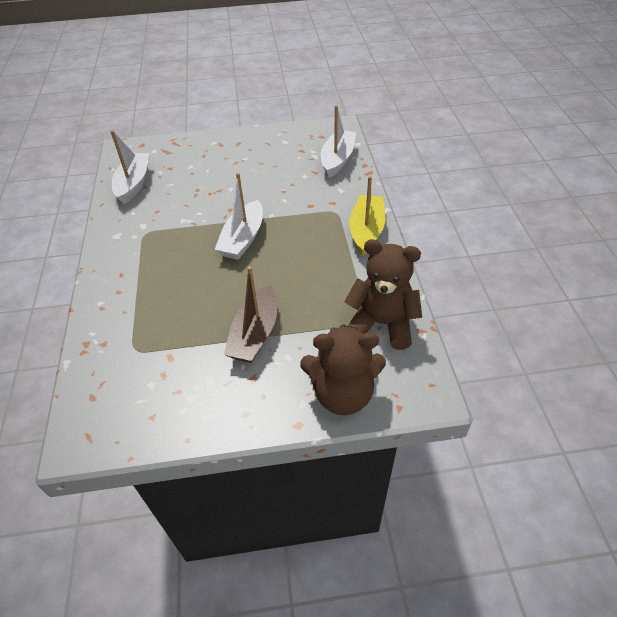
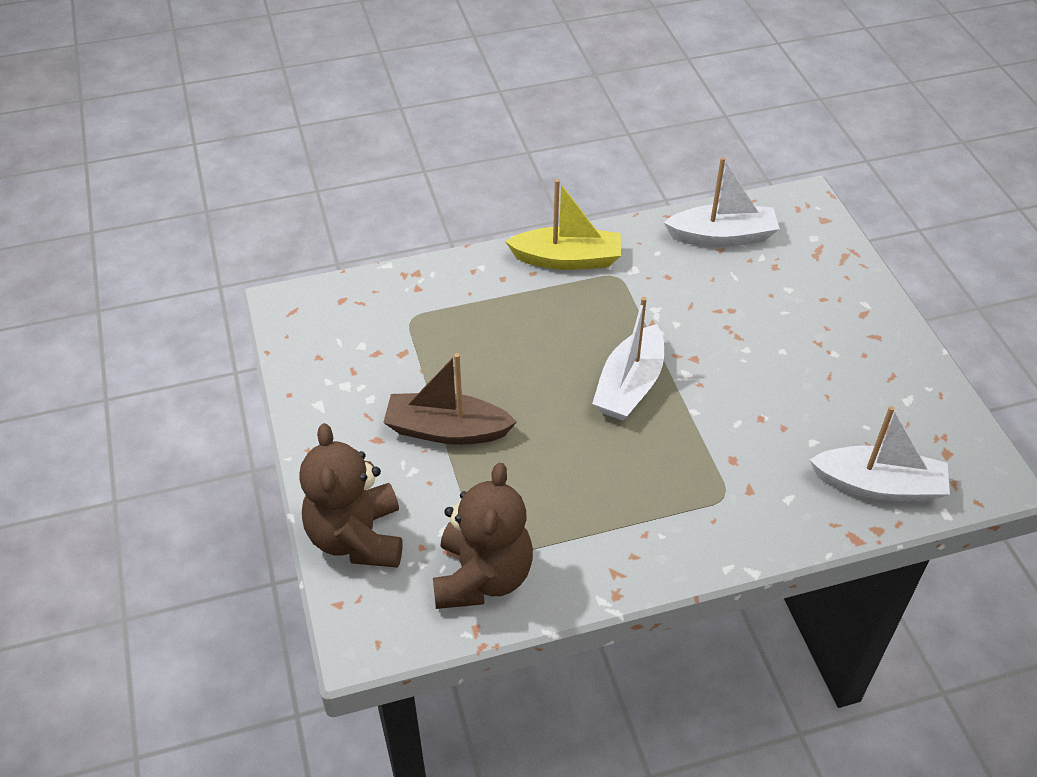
camera: 80 degrees right, 0 degrees up
(243, 239) = (629, 385): white boat -> white boat turned 75 degrees counterclockwise
(366, 231) = (686, 544): yellow boat -> yellow boat (567, 259)

